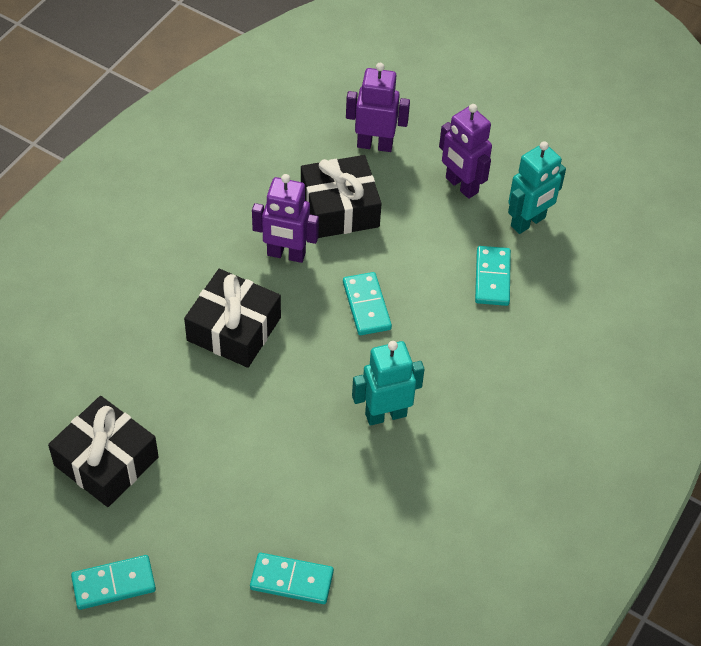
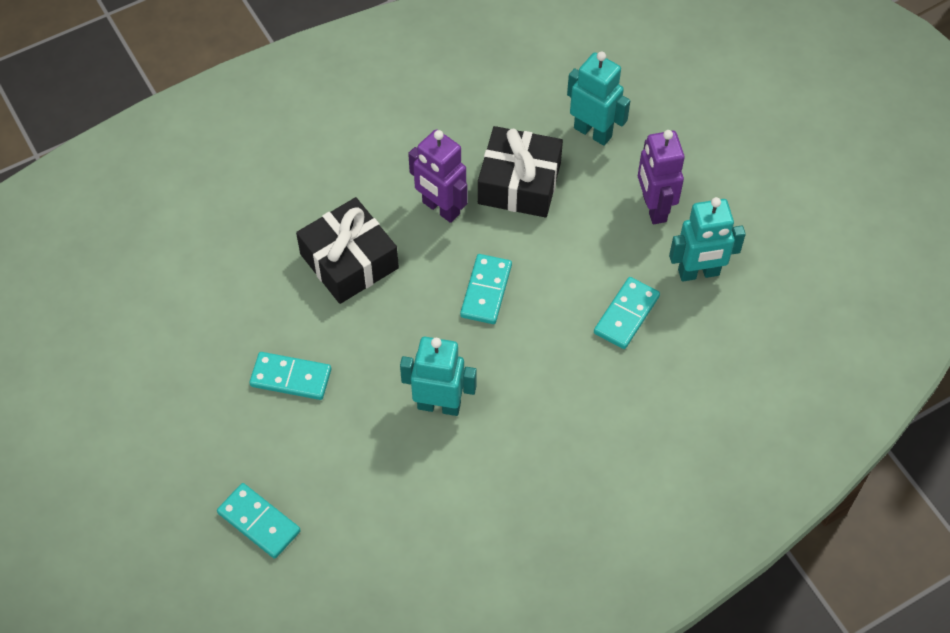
camera: 30 degrees right, 5 degrees up
(106, 461) = (164, 336): black gift -> none
(114, 584) = (106, 452): turquoise domino -> turquoise domino (291, 378)
(375, 144) = (593, 132): purple robot -> turquoise robot

